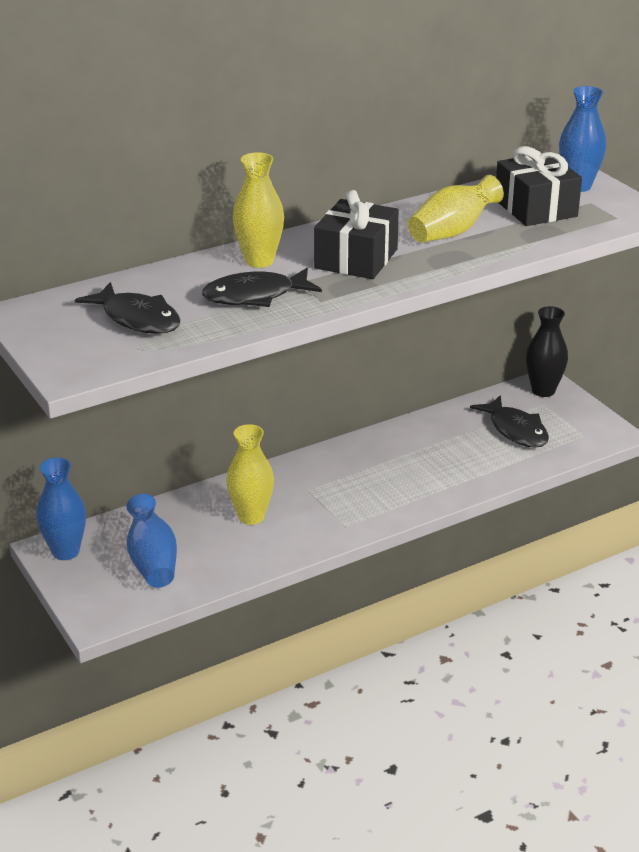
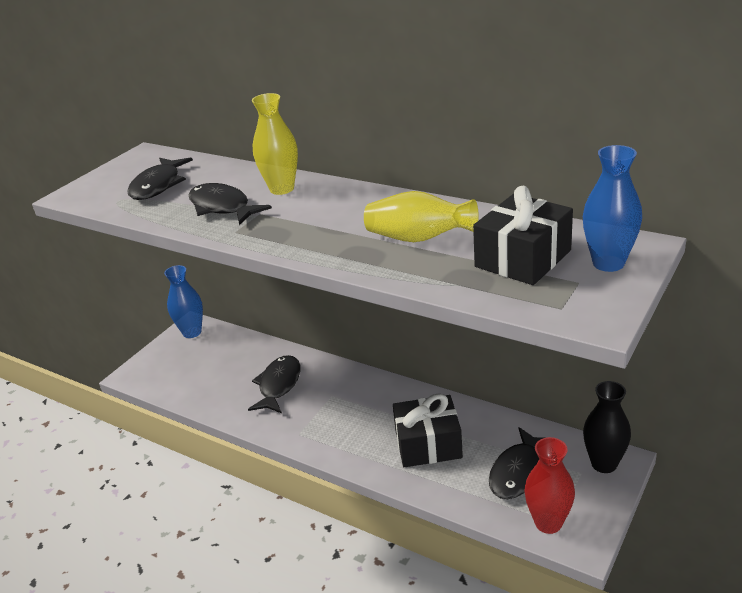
camera: 65 degrees right, 0 degrees up
(152, 561) = (201, 368): blue vase -> none
(251, 516) = (279, 385): yellow vase -> black fish
(356, 259) = (321, 219): black gift -> black gift (428, 444)
(581, 439) = (548, 523): none -> red vase

